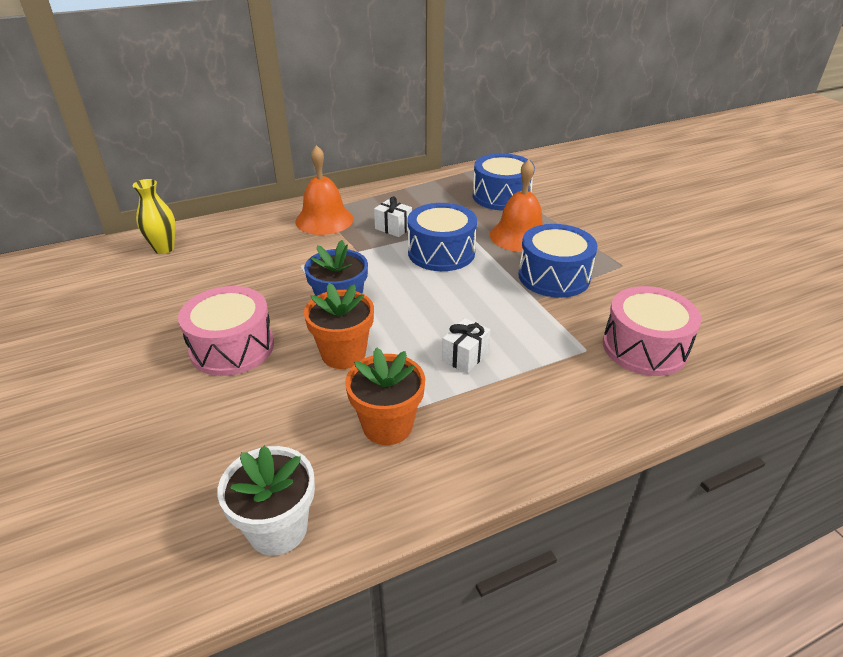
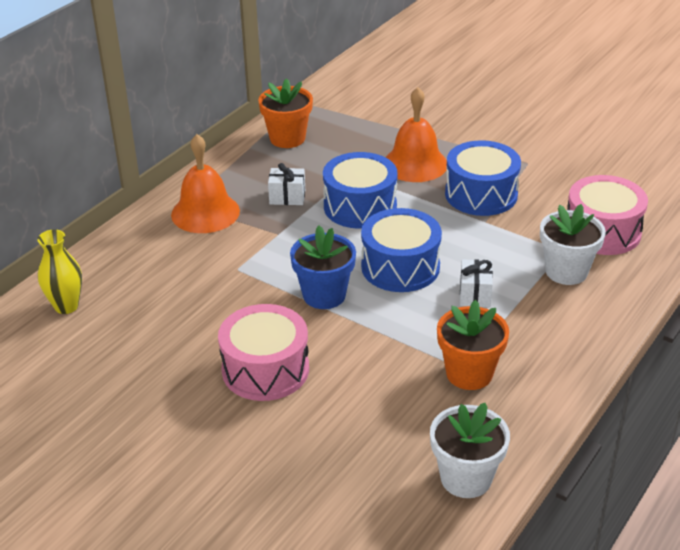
camera: 30 degrees left, 0 degrees up
(343, 354) = (372, 334): orange flower pot -> orange flower pot (287, 138)
(501, 196) = (358, 126): blue drum -> blue drum (400, 267)
(573, 370) = (566, 271): none -> white flower pot

